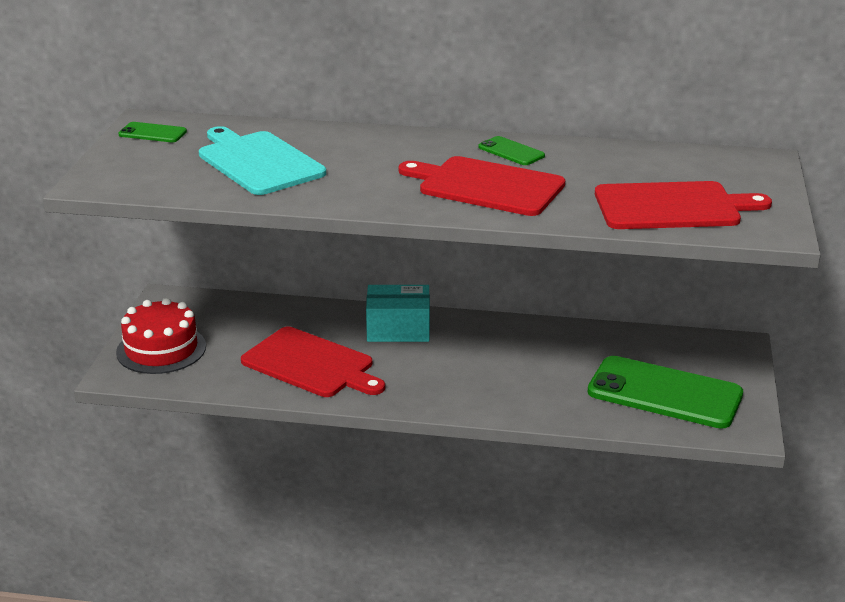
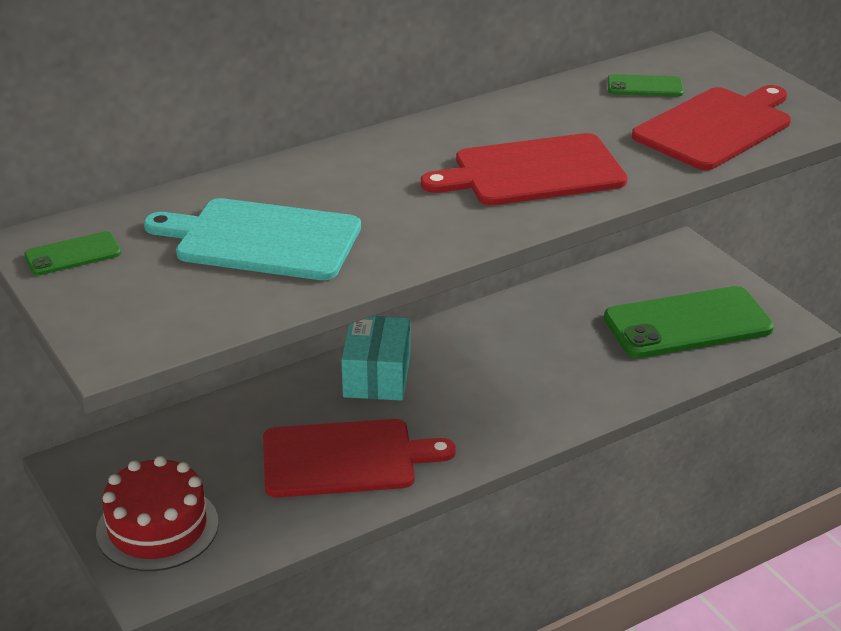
camera: 40 degrees left, 5 degrees up
(398, 329) = (377, 376): turquoise box -> turquoise box turned 45 degrees counterclockwise
(511, 152) = (490, 124): green phone -> green phone (645, 87)

